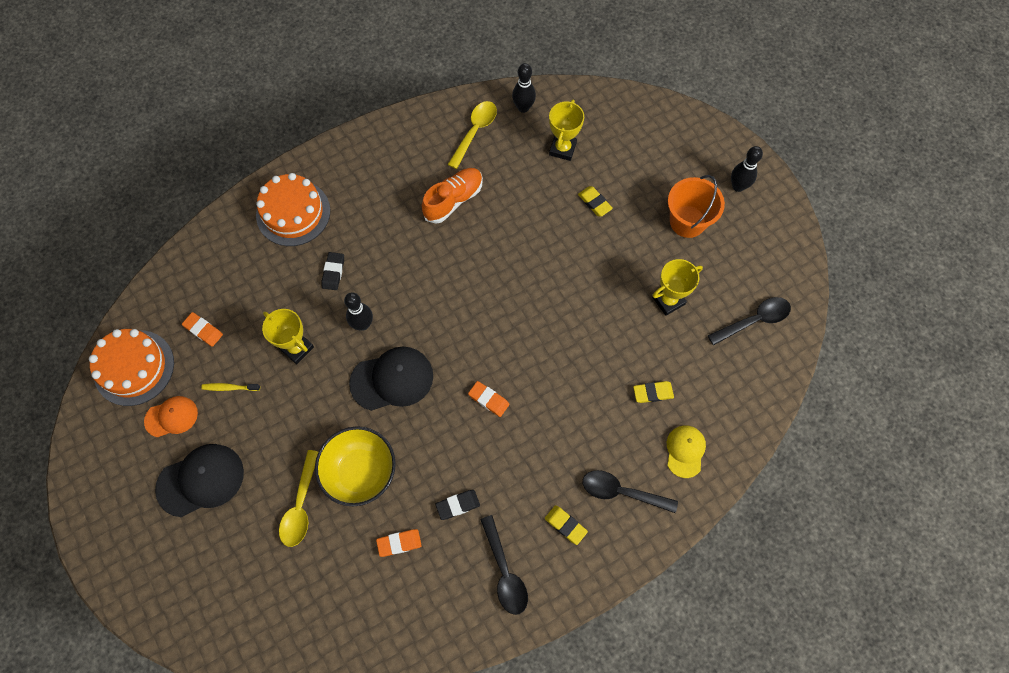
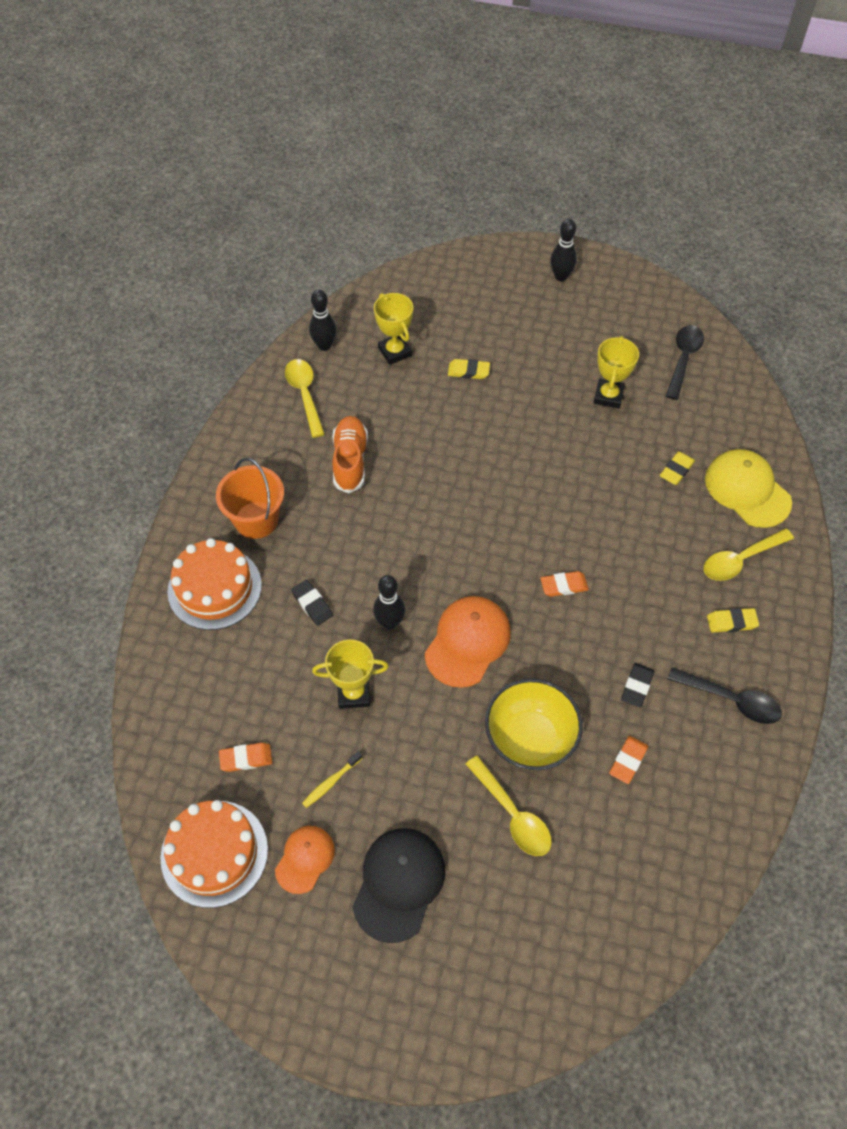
camera: 45 degrees left, 10 degrees down
(392, 379) = (467, 642): black cap -> orange cap
(622, 492) = (740, 560): black spoon -> yellow spoon
(685, 451) = (747, 490): yellow cap -> yellow cap, size x1.62
(687, 221) = (554, 329): orange bucket -> orange bucket (256, 520)

